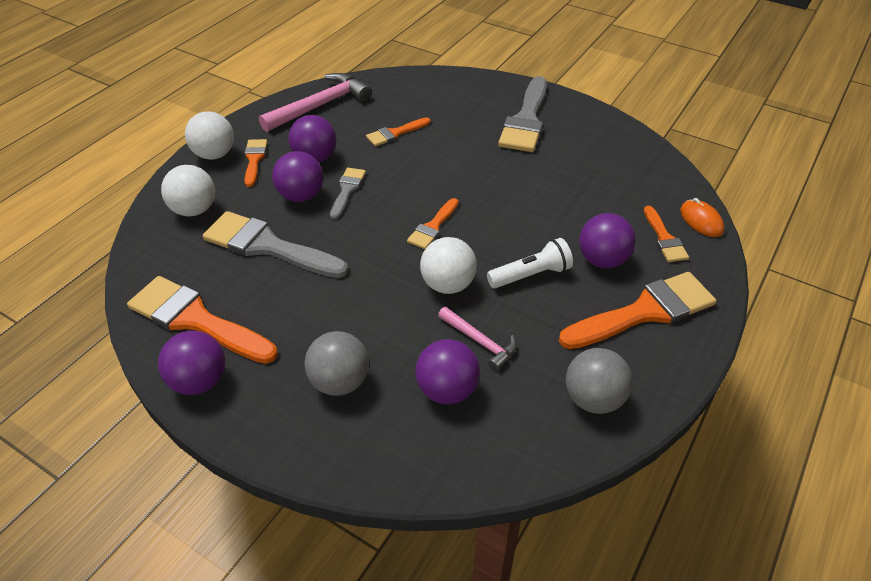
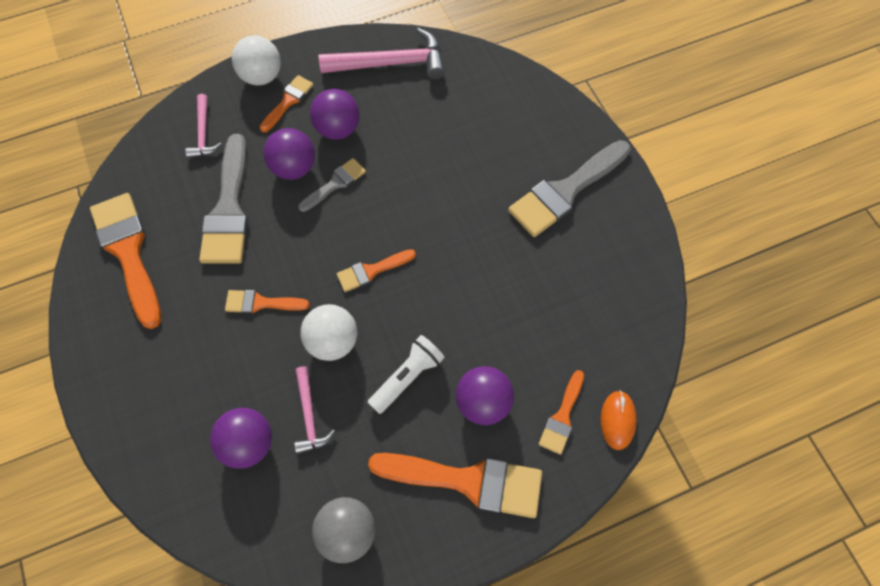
camera: 35 degrees right, 20 degrees up
(194, 210) = (203, 133): white ball -> pink hammer
(199, 381) = (92, 313): purple ball -> none
(268, 246) = (229, 209): grey brush -> grey brush turned 150 degrees counterclockwise
(340, 382) = (181, 381): grey ball -> none
(395, 133) = (429, 138): orange brush -> orange brush (261, 303)
(531, 275) = (407, 377): white flashlight -> white flashlight turned 60 degrees counterclockwise

